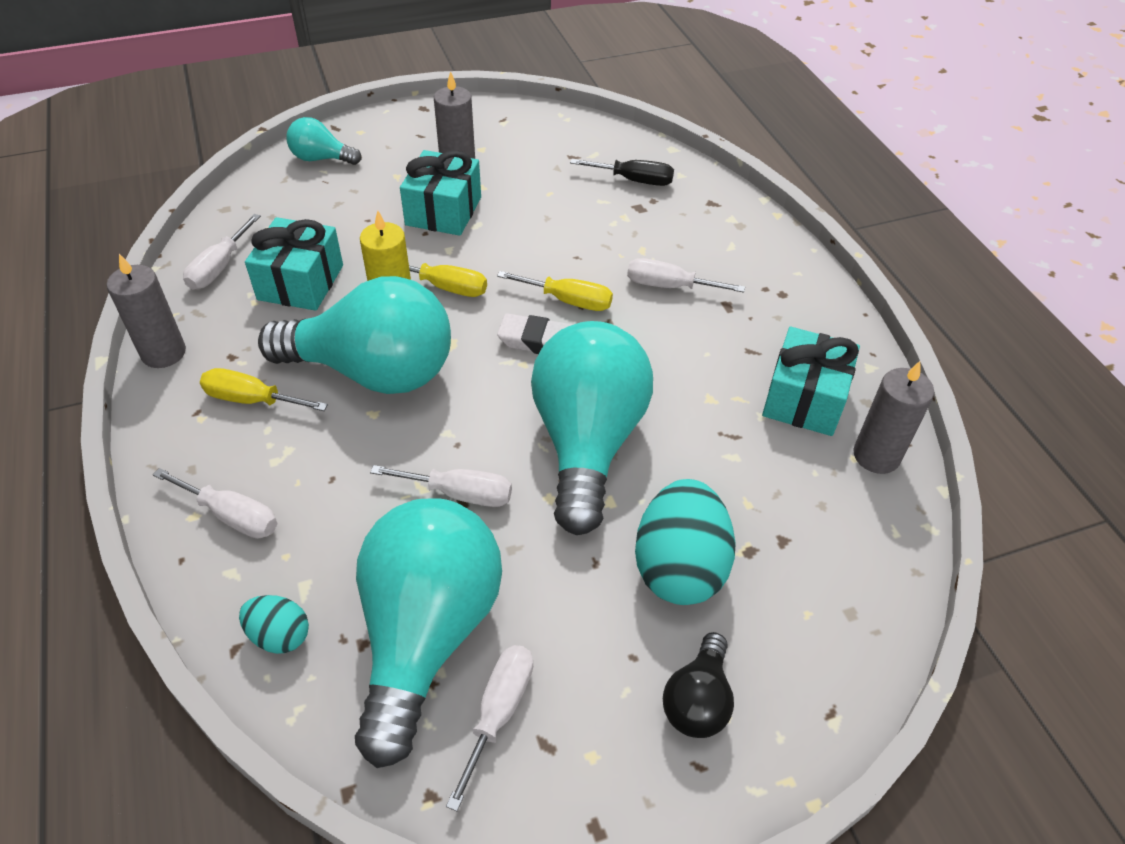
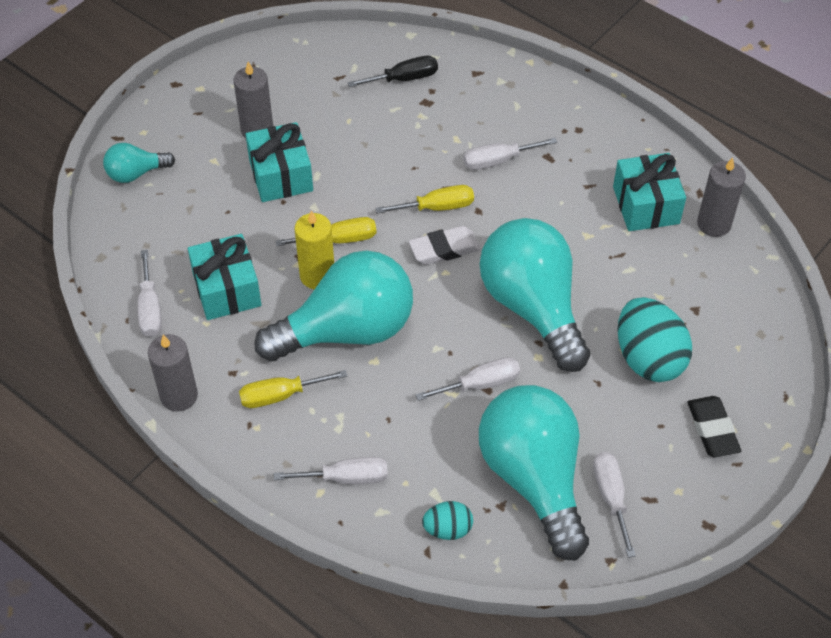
camera: 30 degrees left, 5 degrees up
(697, 700) = (712, 429): black light bulb -> black eraser

